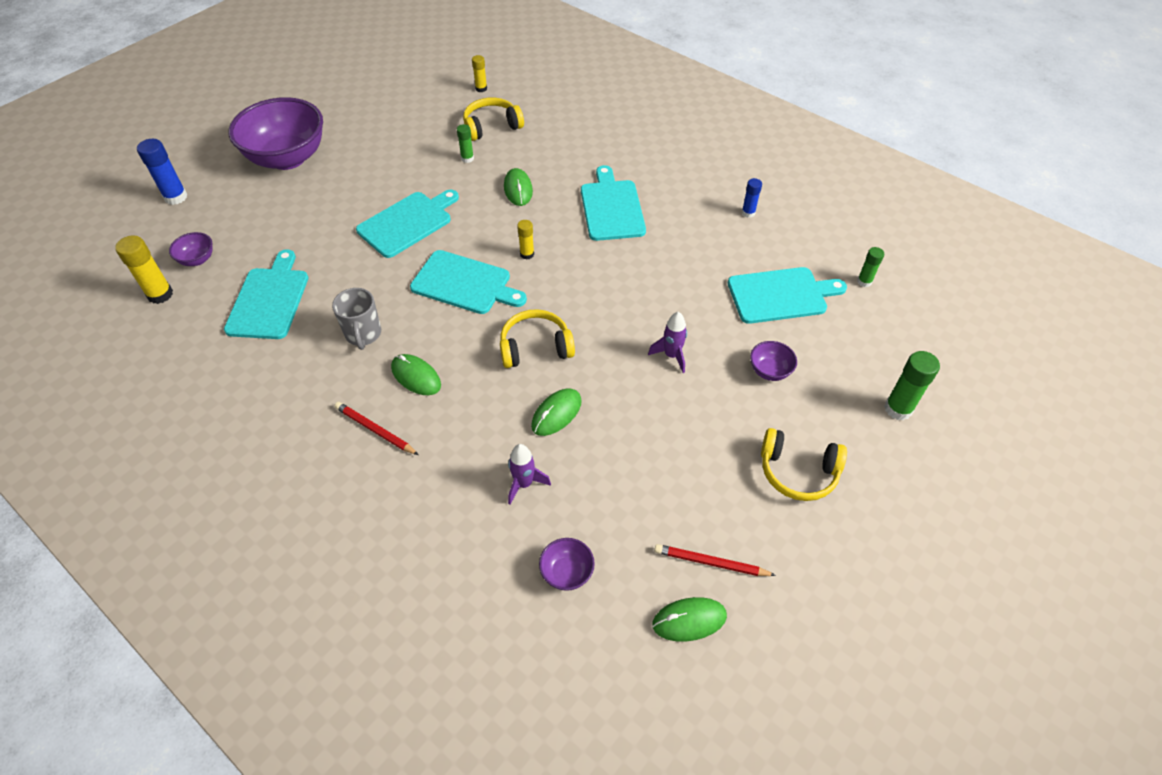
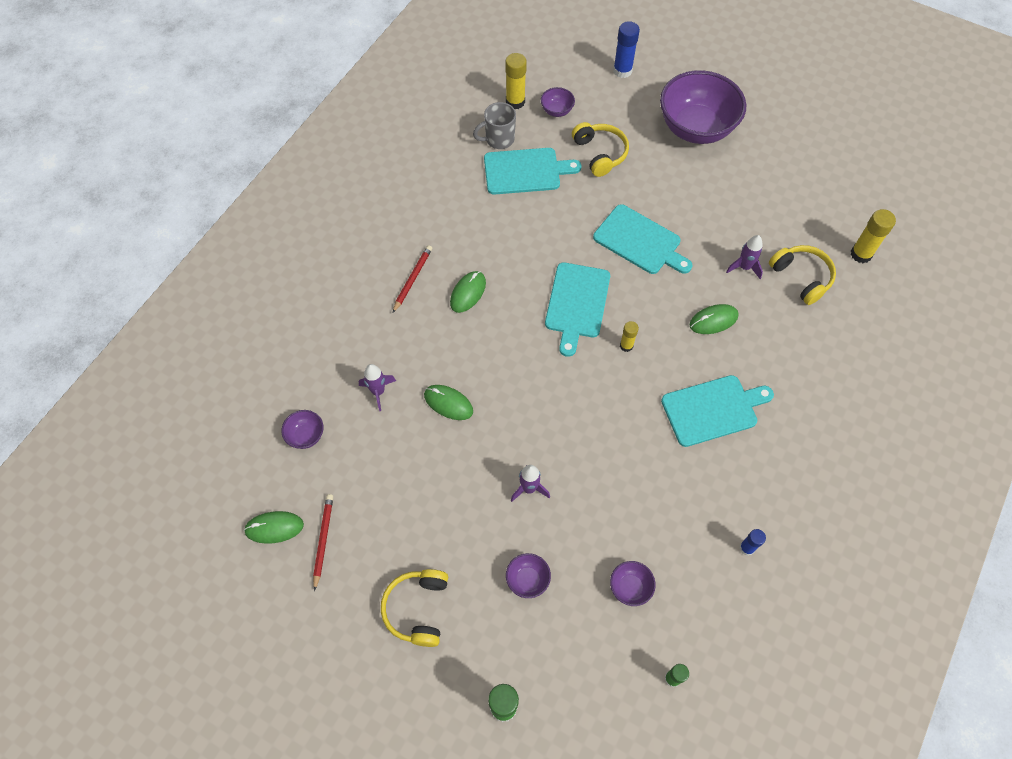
camera: 80 degrees right, 10 degrees up
(363, 334) = (503, 245): grey mug -> grey mug (498, 139)
(467, 158) = (744, 267): green glue stick -> purple rocket
(481, 88) = (861, 254): yellow glue stick -> yellow glue stick, size x1.66
(535, 347) = (515, 374): yellow headphones -> yellow headphones (600, 153)
(689, 620) = (274, 528): green mouse -> green mouse turned 75 degrees counterclockwise
(780, 295) = (630, 587): turquoise cutting board -> purple bowl

